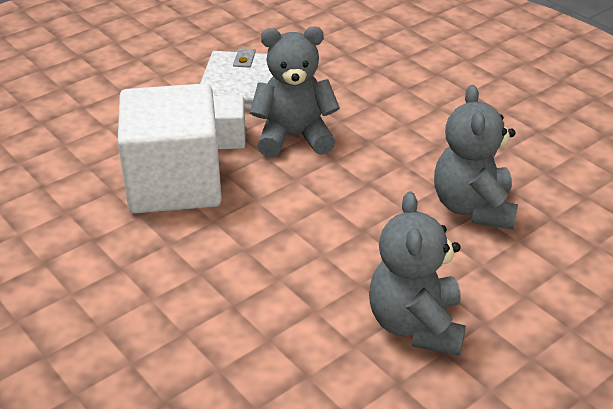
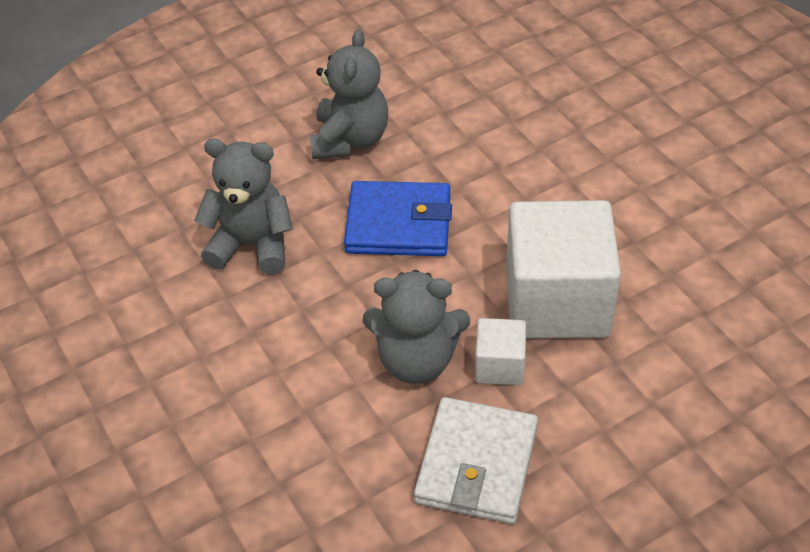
camera: 170 degrees left, 10 degrees up
(333, 237) = (398, 224): none -> blue wallet
(473, 208) = (252, 245): grey teddy bear -> grey teddy bear turned 90 degrees counterclockwise

